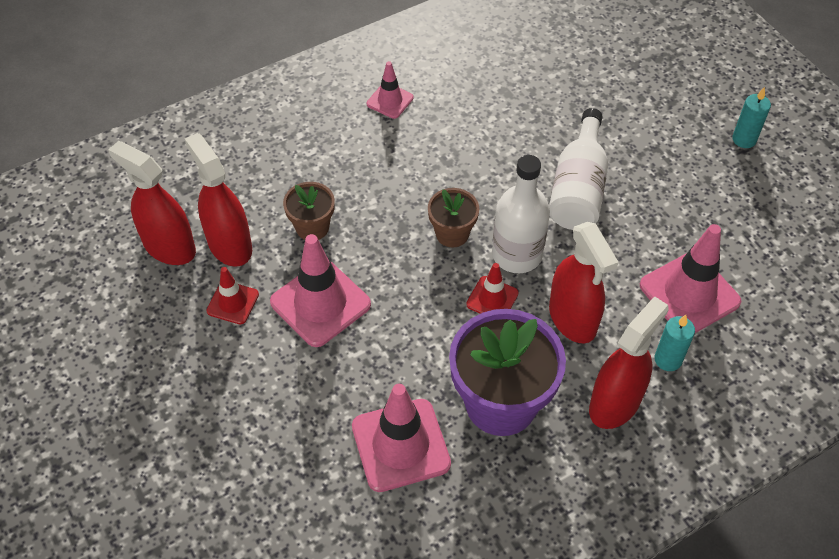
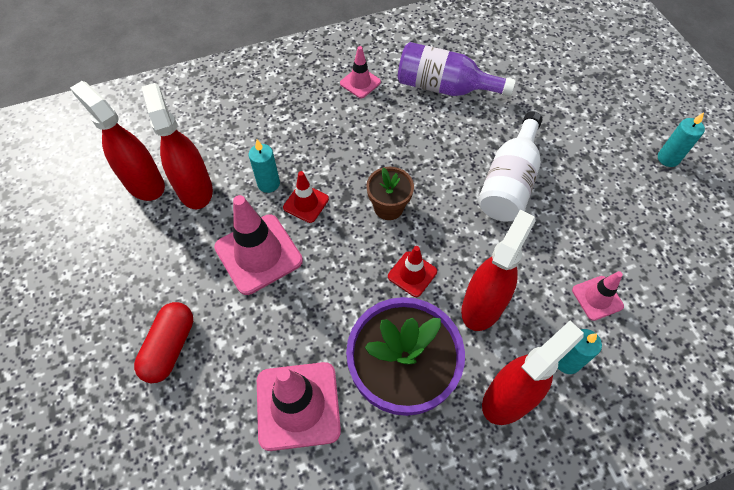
camera: 10 degrees right, 5 degrees up
(233, 303) = (183, 241): red traffic cone -> red traffic cone (306, 203)
(249, 411) = (170, 347): none -> red capsule
(312, 227) = (268, 183): brown flower pot -> turquoise candle
(487, 94) = (444, 87): none -> purple bottle
(517, 254) = (442, 235): white bottle -> none
(572, 319) = (483, 305): red spray bottle -> red spray bottle turned 135 degrees counterclockwise
(689, 293) = (597, 298): pink traffic cone -> pink traffic cone, size x0.54

